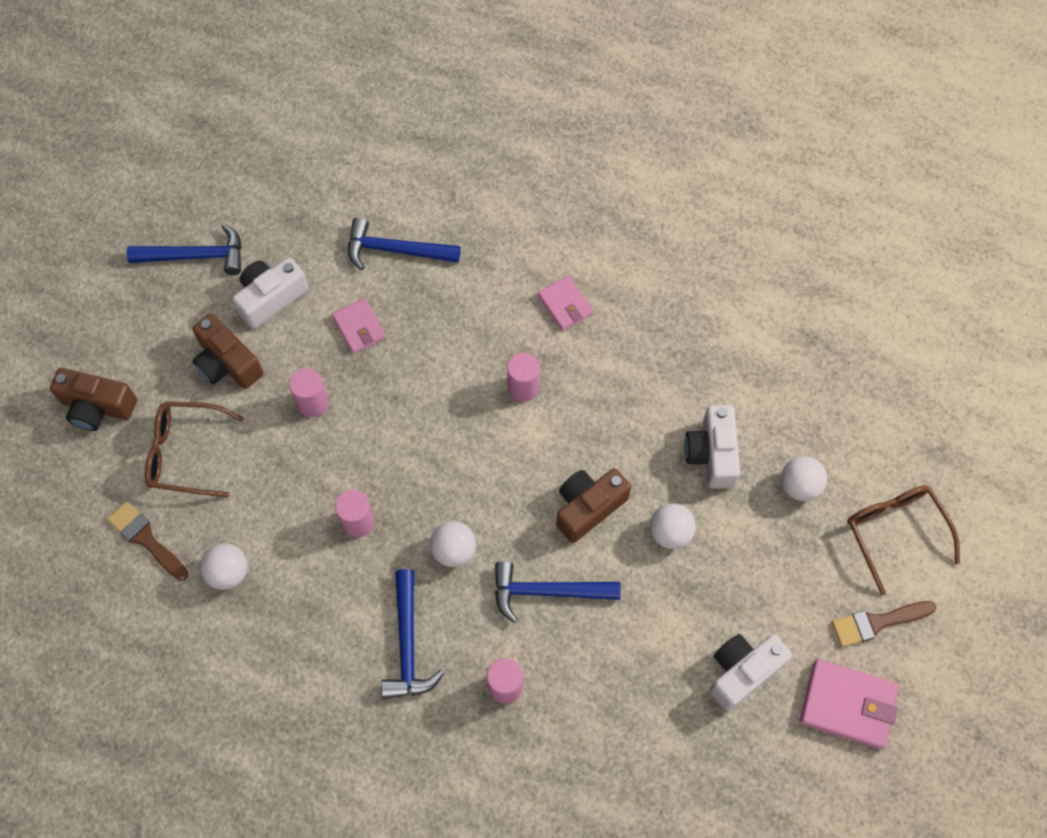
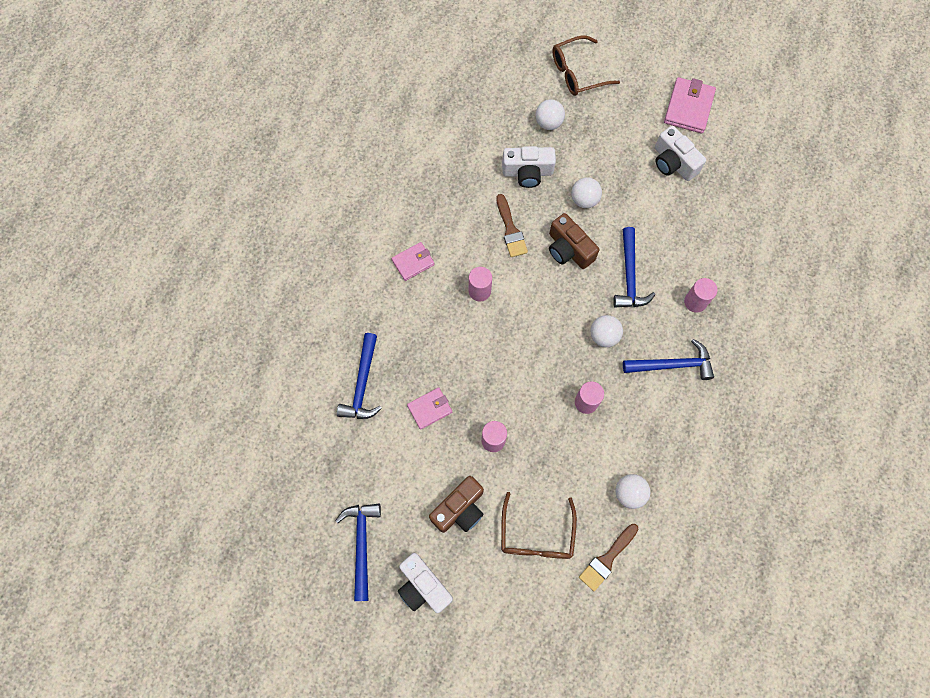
camera: 90 degrees left, 5 degrees up
(97, 407) = (498, 612): brown camera -> none
(271, 298) = (402, 479): white camera -> white camera (423, 586)
(877, 622) = (636, 87): brown brush -> brown brush (510, 230)

